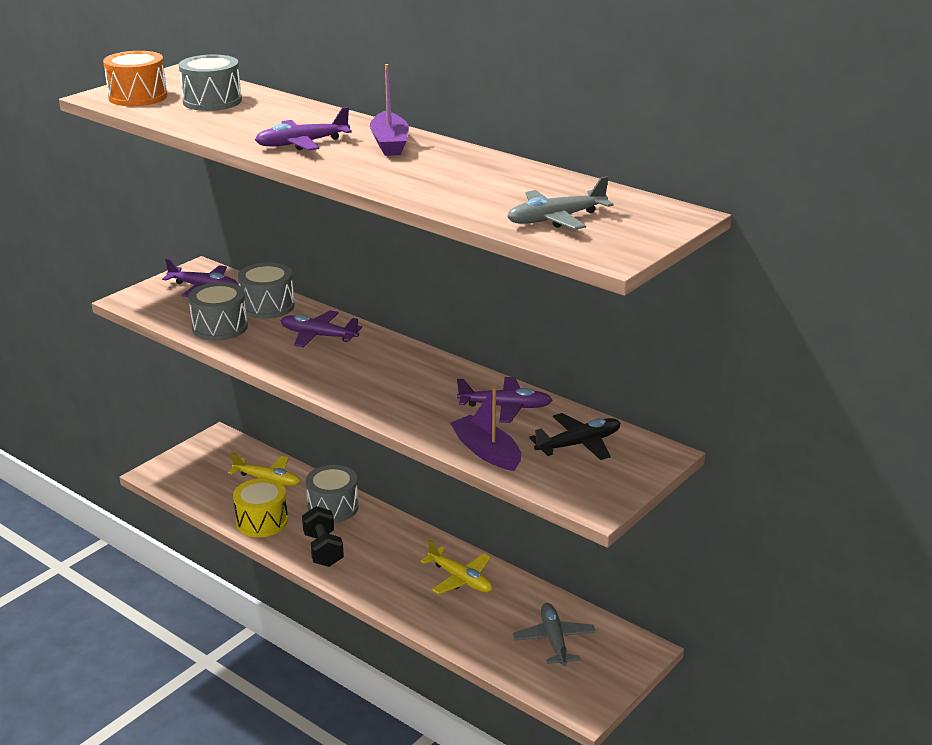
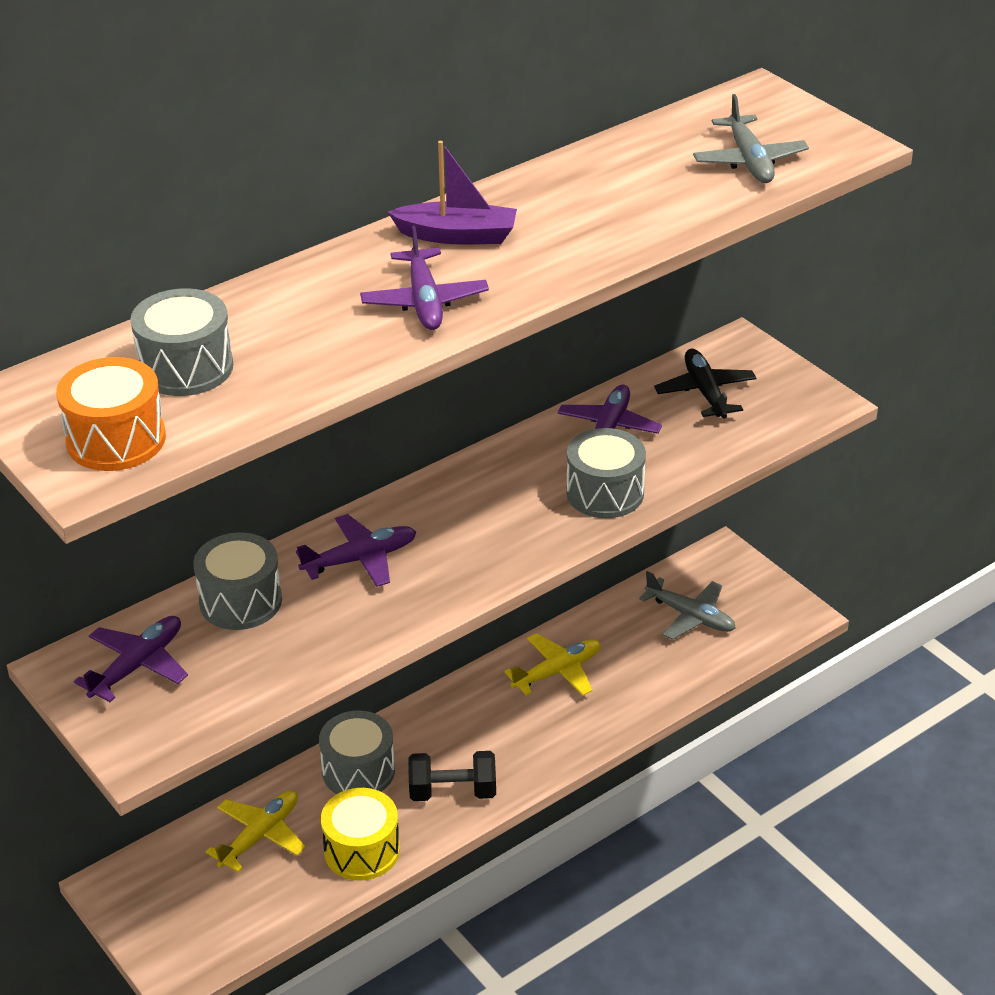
camera: 75 degrees left, 10 degrees up
(220, 327) = (286, 655): grey drum -> grey drum (605, 493)
(318, 336) = (360, 559): purple plane -> purple plane turned 150 degrees counterclockwise
(487, 452) = (702, 458): purple boat -> none
(554, 640) = (690, 616): grey plane -> grey plane turned 150 degrees counterclockwise

